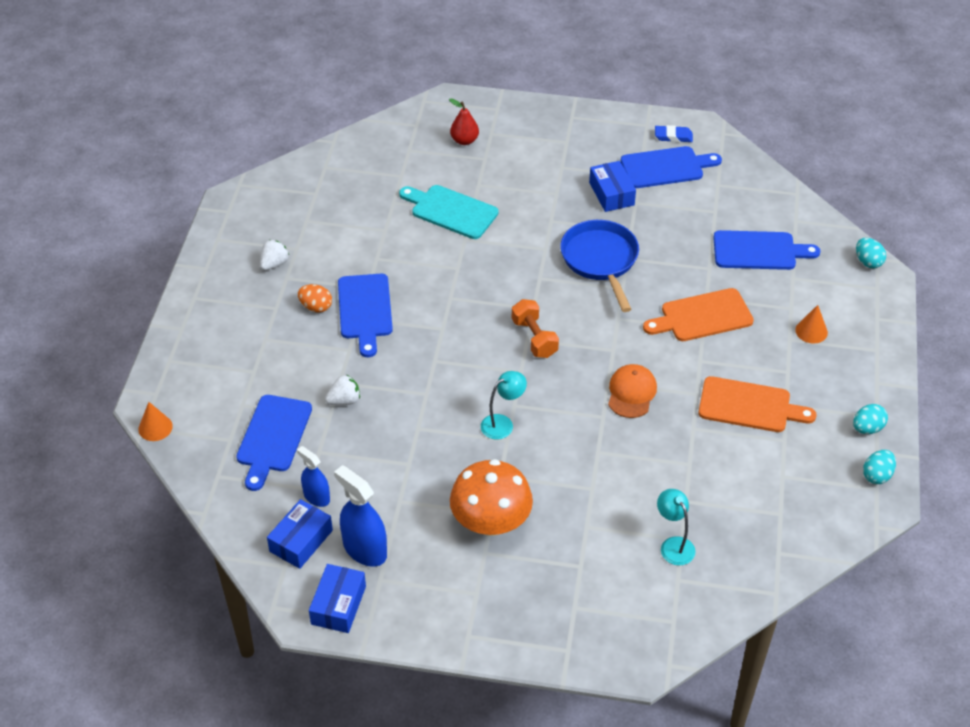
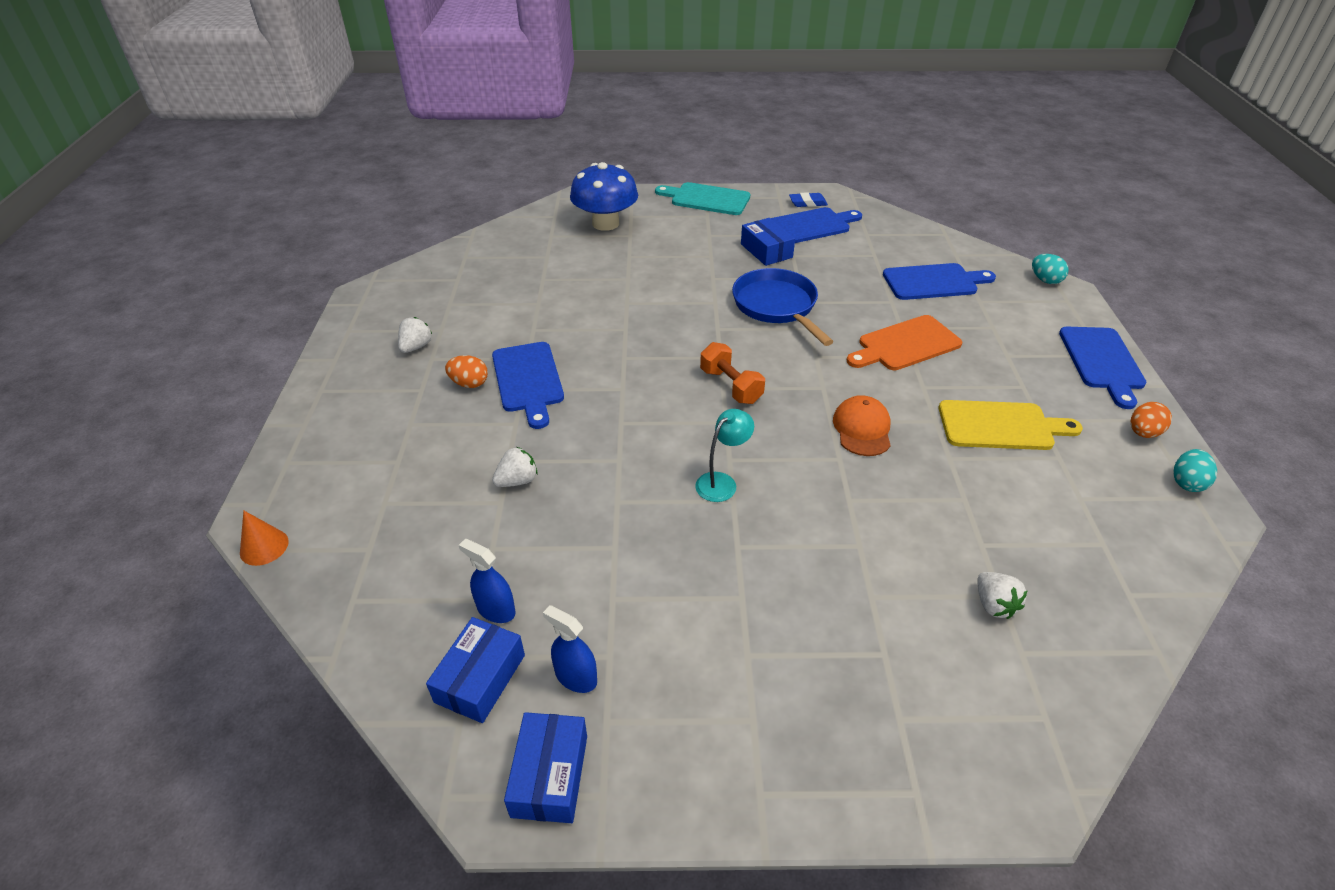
camera: 10 degrees left, 5 degrees down
(273, 437) = (428, 538): blue cutting board -> blue cutting board (1102, 362)
(365, 549) = (576, 677): blue spray bottle -> blue spray bottle, size x0.62
(451, 211) = (605, 280): turquoise cutting board -> turquoise cutting board (706, 199)
(464, 140) = (605, 223): red pear -> blue mushroom
(491, 522) = (743, 609): orange mushroom -> none
(673, 545) = (994, 605): turquoise lamp -> white strawberry
(749, 406) = (1001, 426): orange cutting board -> yellow cutting board
(811, 331) = (1025, 345): orange cone -> none
(867, 428) = (1143, 433): turquoise egg -> orange egg

